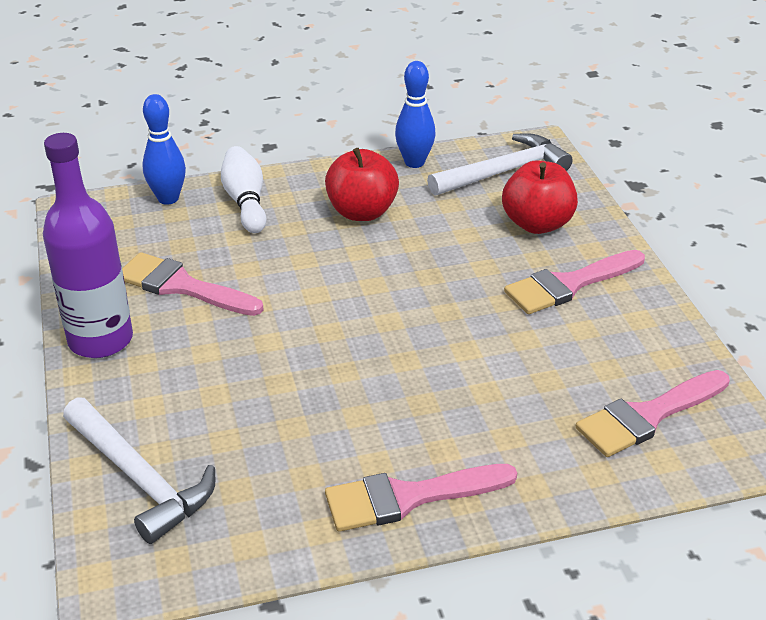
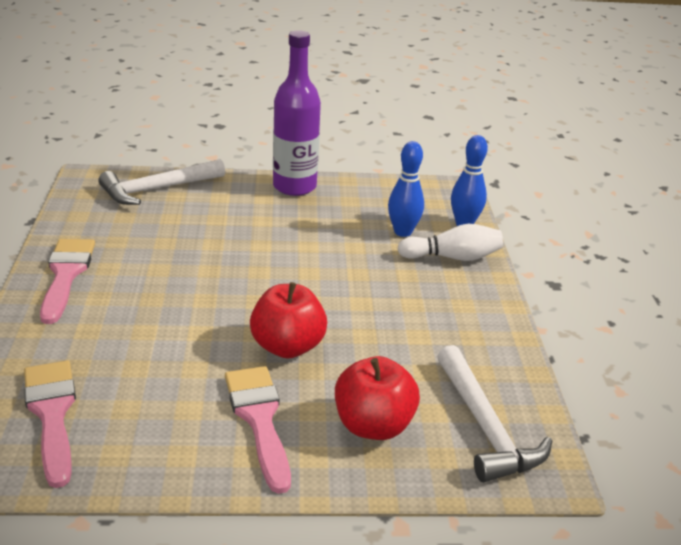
camera: 100 degrees right, 5 degrees down
(182, 286) = (342, 219): pink brush -> none
(362, 212) = (423, 314): red apple -> red apple (287, 346)
(414, 162) = (511, 364): blue bowling pin -> blue bowling pin (403, 232)

